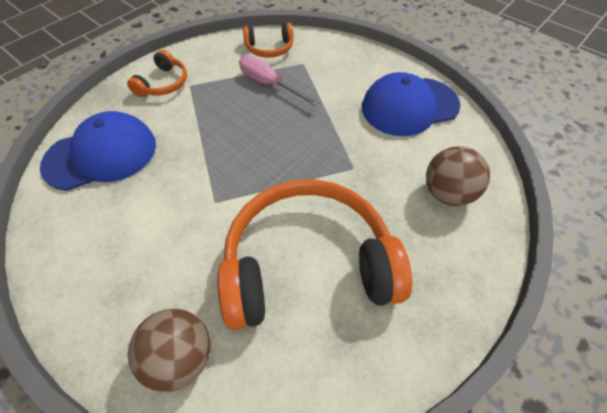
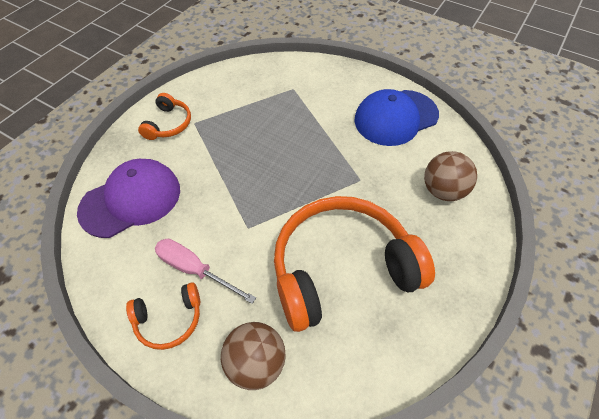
camera: 10 degrees left, 0 degrees up
(101, 155) = (131, 200): blue cap -> purple cap
(269, 48) = (258, 77): orange headphones -> orange headphones (169, 319)
(269, 84) = (267, 112): pink screwdriver -> pink screwdriver (195, 269)

